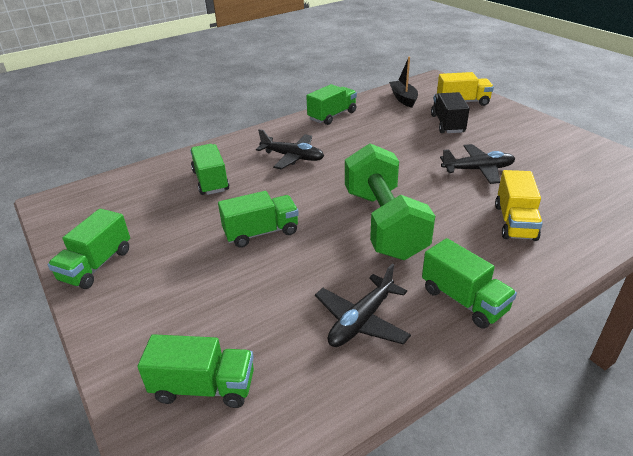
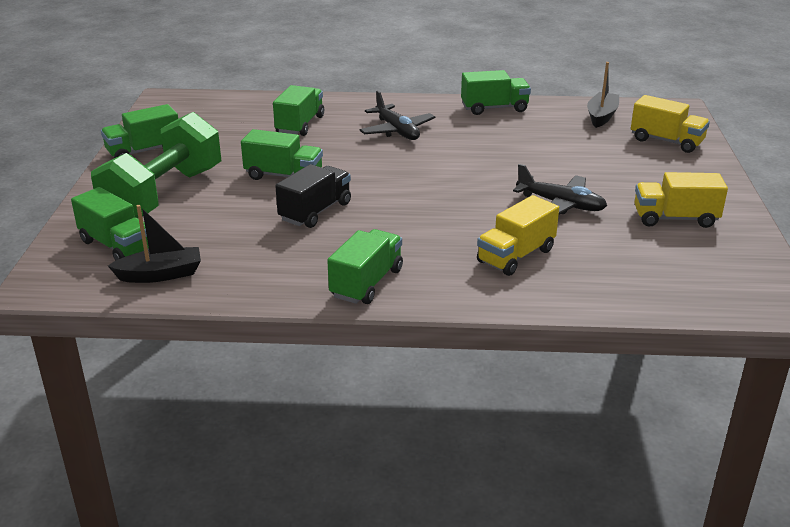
camera: 35 degrees right, 5 degrees down
(291, 395) = (160, 274): none -> black boat
(361, 321) = (268, 259): black plane -> none
(383, 223) = (392, 209): green dumbbell -> green dumbbell (164, 195)
(447, 124) = (606, 155): black truck -> black truck (315, 212)
(463, 300) = (367, 283): green truck -> green truck turned 150 degrees counterclockwise
(548, 151) = (675, 218): none -> yellow truck

